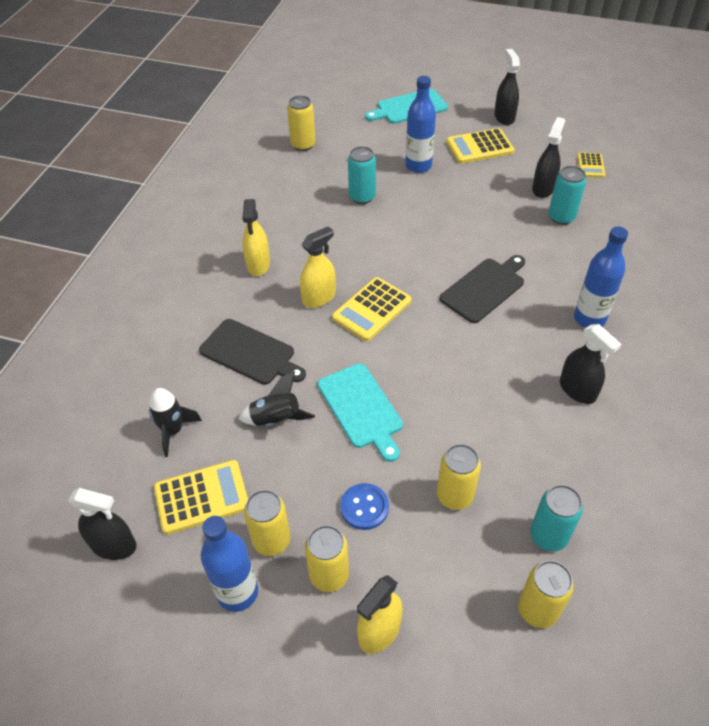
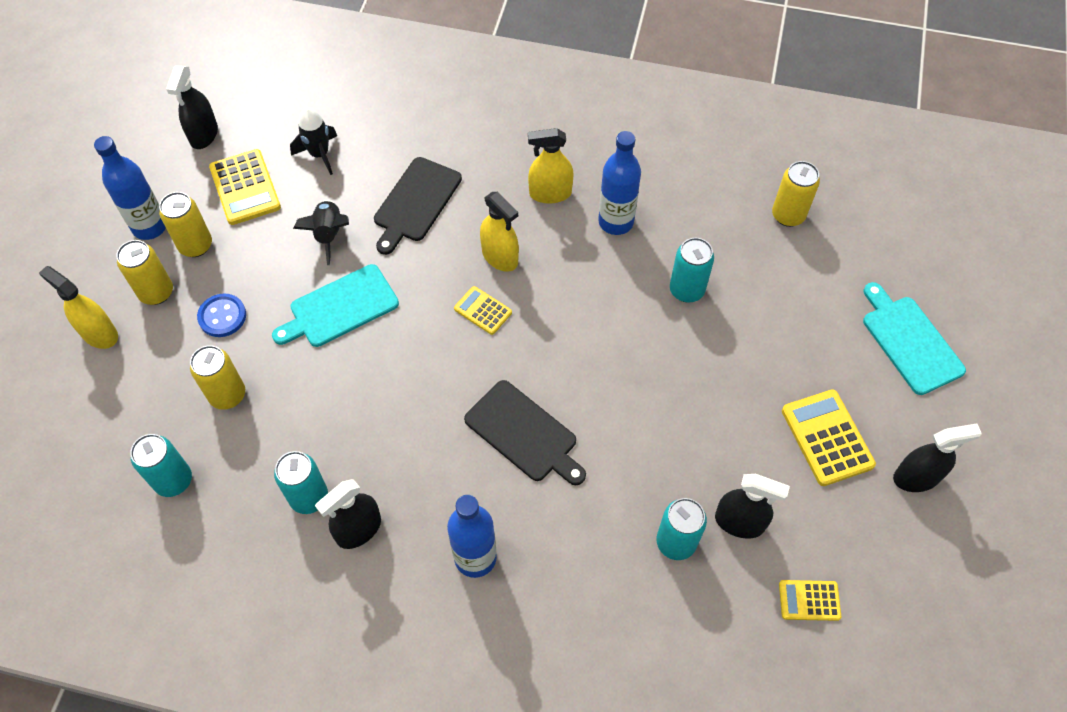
camera: 85 degrees right, 10 degrees up
(371, 309) = (483, 310): yellow calculator -> yellow calculator, size x0.59
(418, 166) = (765, 355): blue bottle -> blue bottle (616, 222)
(537, 610) = (99, 464): yellow can -> none
(553, 425) = (309, 497): none -> turquoise can

